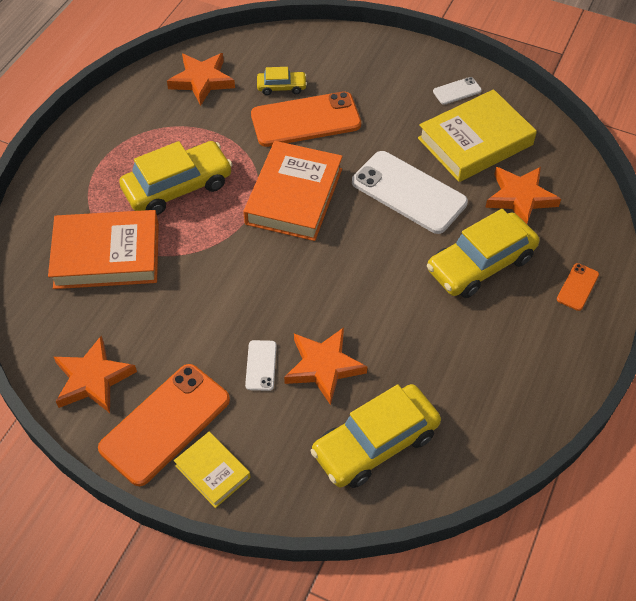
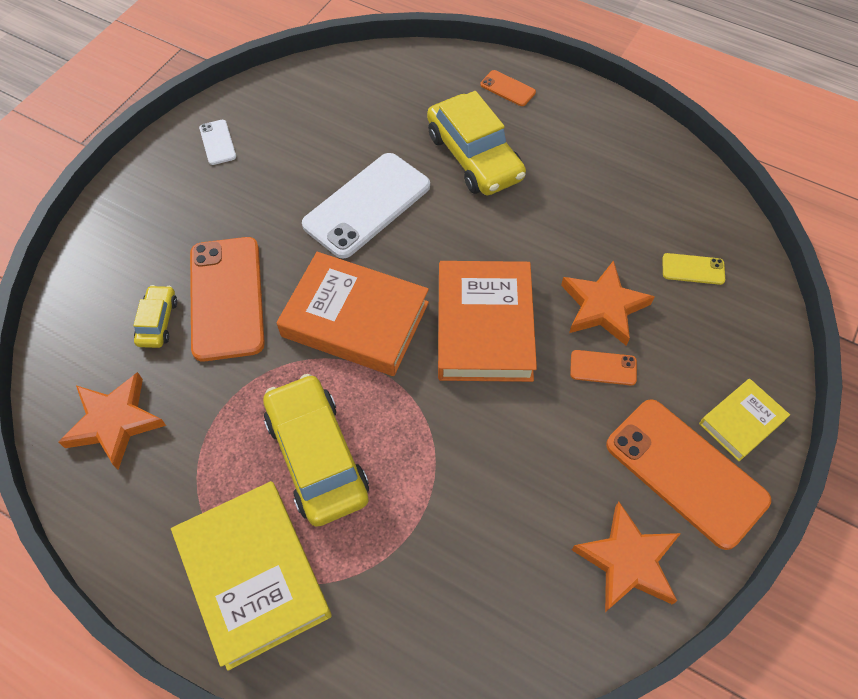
camera: 85 degrees left, 5 degrees up
(107, 255) = (427, 550): orange book -> orange book (484, 326)
(261, 365) = (603, 368): white phone -> orange phone
(375, 443) = (693, 269): yellow car -> yellow phone
(475, 142) = (301, 137): yellow book -> yellow book (254, 575)
(520, 198) = (389, 112): orange star -> none

